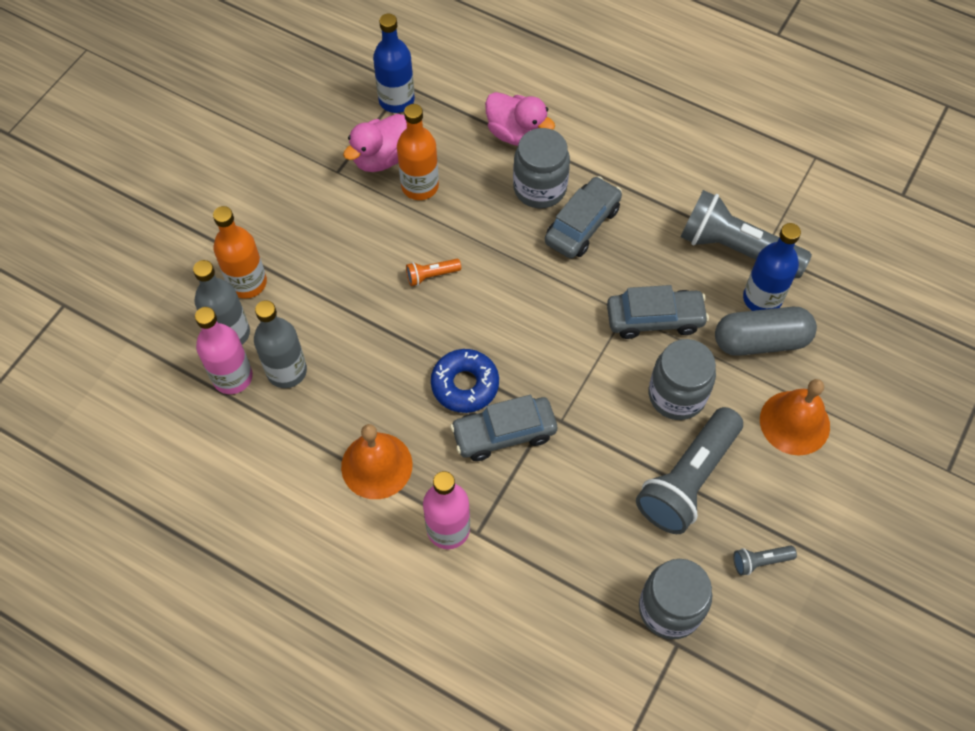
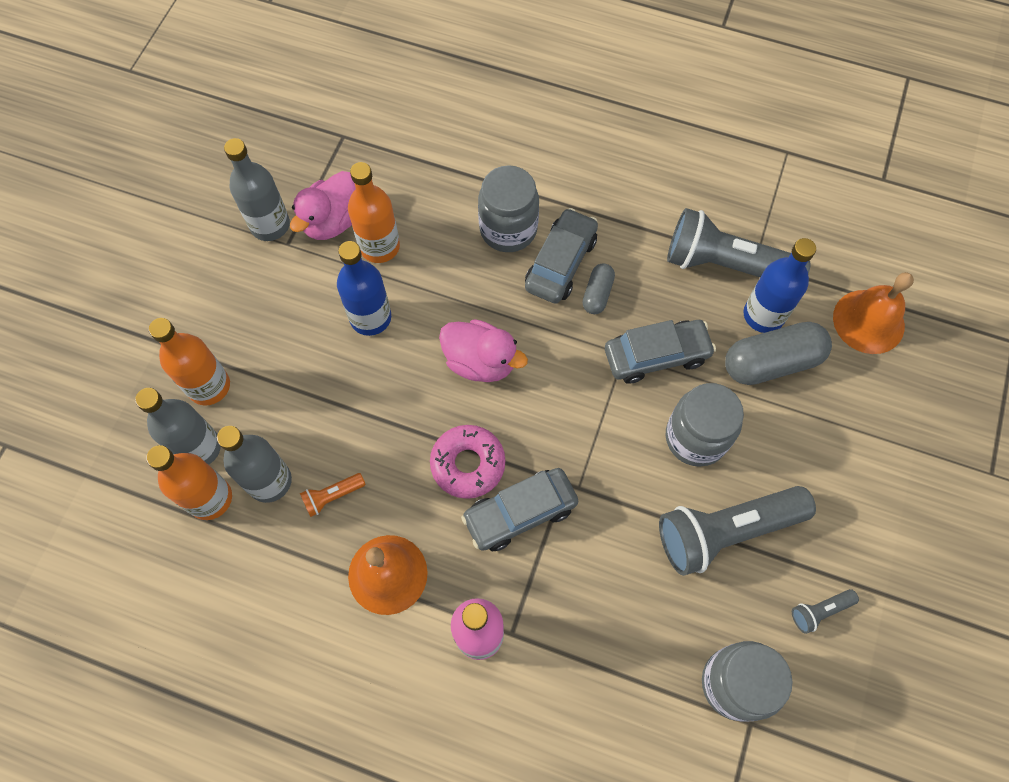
camera: 10 degrees left, 5 degrees up
(232, 377) = (210, 498): pink bottle -> orange bottle
(325, 153) = (270, 225): none -> grey bottle
(396, 100) = (338, 154): blue bottle -> blue bottle (370, 318)
(431, 275) = (409, 345): orange flashlight -> orange flashlight (332, 496)
(465, 385) = (468, 464): blue donut -> pink donut
(516, 134) = (473, 173): pink duck -> pink duck (480, 362)
(611, 257) = (597, 294): none -> grey capsule
(688, 479) = (725, 531): grey flashlight -> grey flashlight turned 45 degrees clockwise
(794, 422) = (824, 447): orange bell -> orange bell (868, 321)

